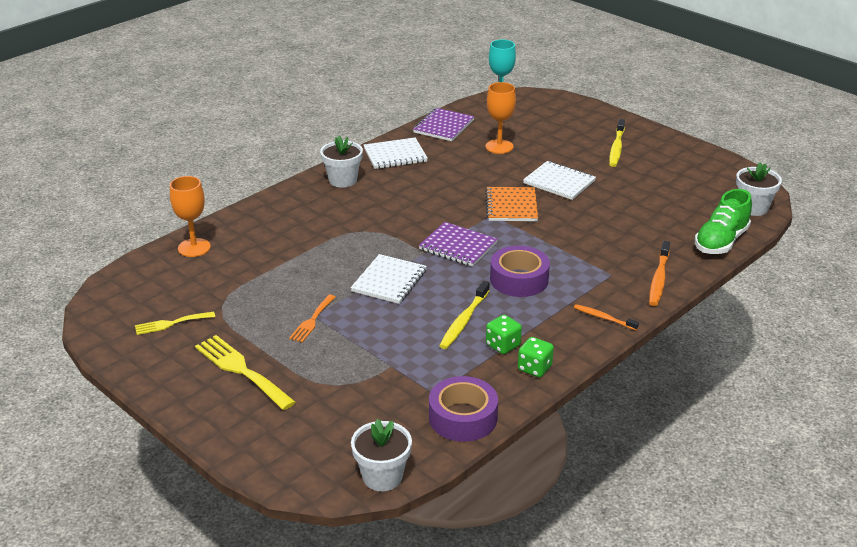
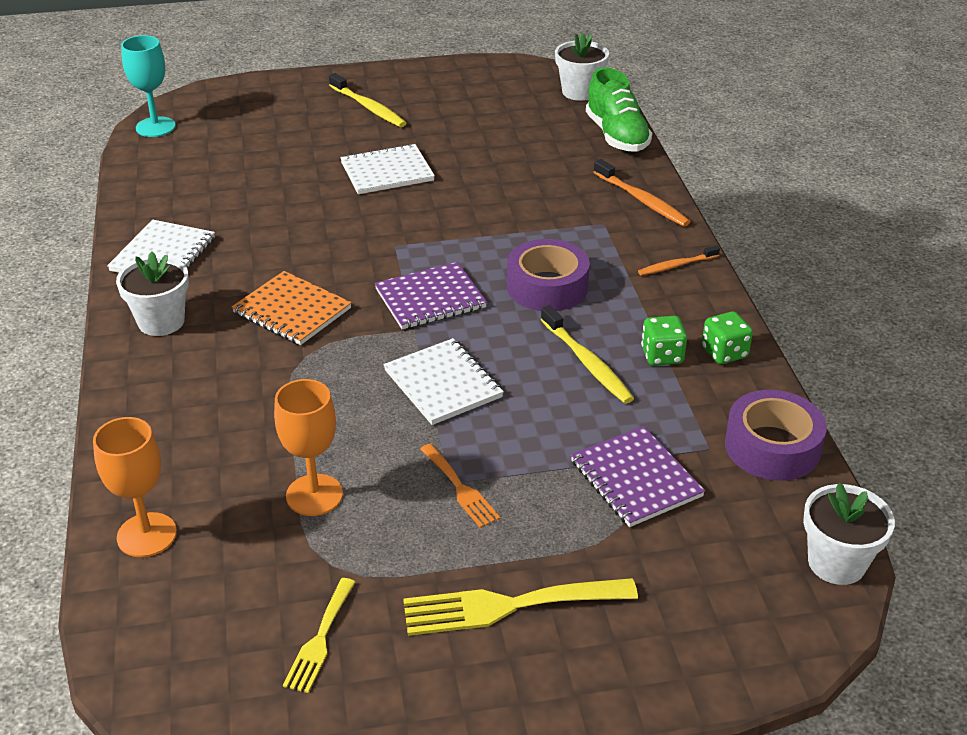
camera: 55 degrees left, 5 degrees up
(443, 126) = (151, 190): purple notebook -> purple notebook (635, 479)
(499, 147) = (256, 174): orange goblet -> orange goblet (314, 495)
(511, 206) = (394, 224): orange notebook -> orange notebook (292, 311)

